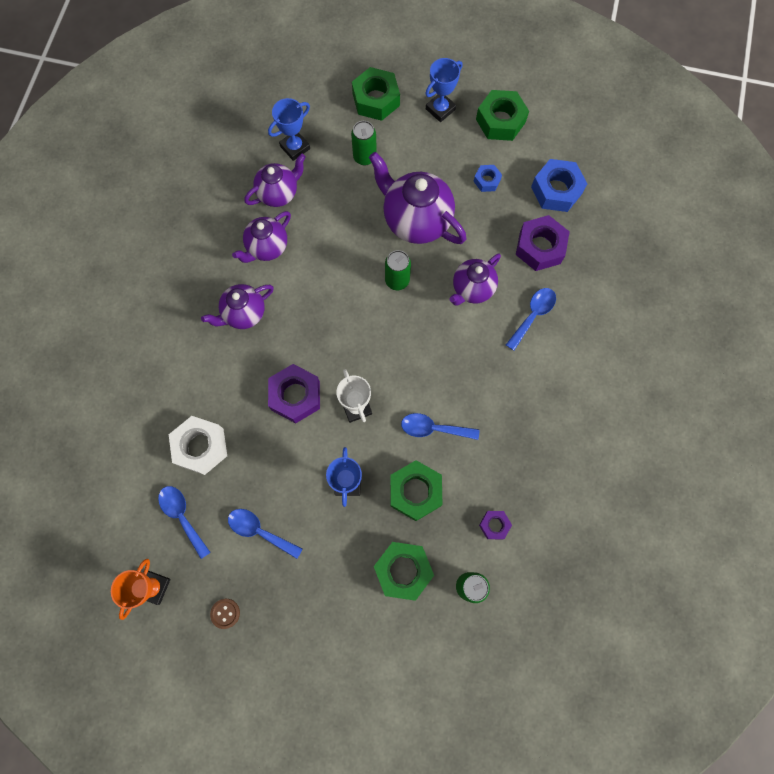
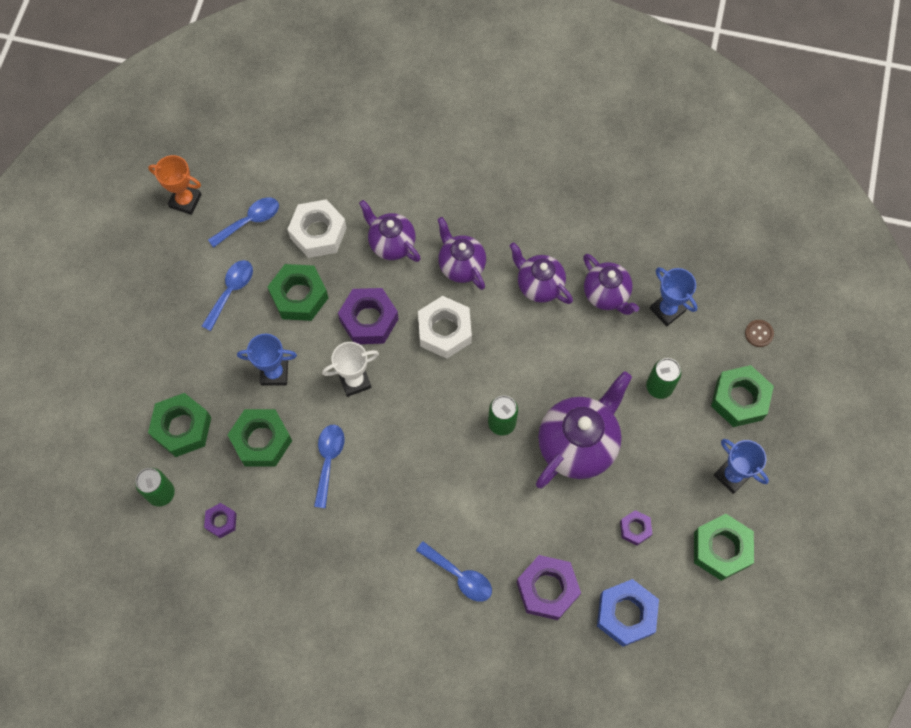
camera: 90 degrees right, 5 degrees down
(225, 613) = (156, 264): brown button -> brown button (759, 333)
(268, 462) = (299, 296): none -> green nut
(308, 328) = (444, 331): none -> white nut
(472, 289) = (492, 507): purple teapot -> purple teapot (391, 244)
(487, 181) = (635, 529): blue nut -> purple nut

